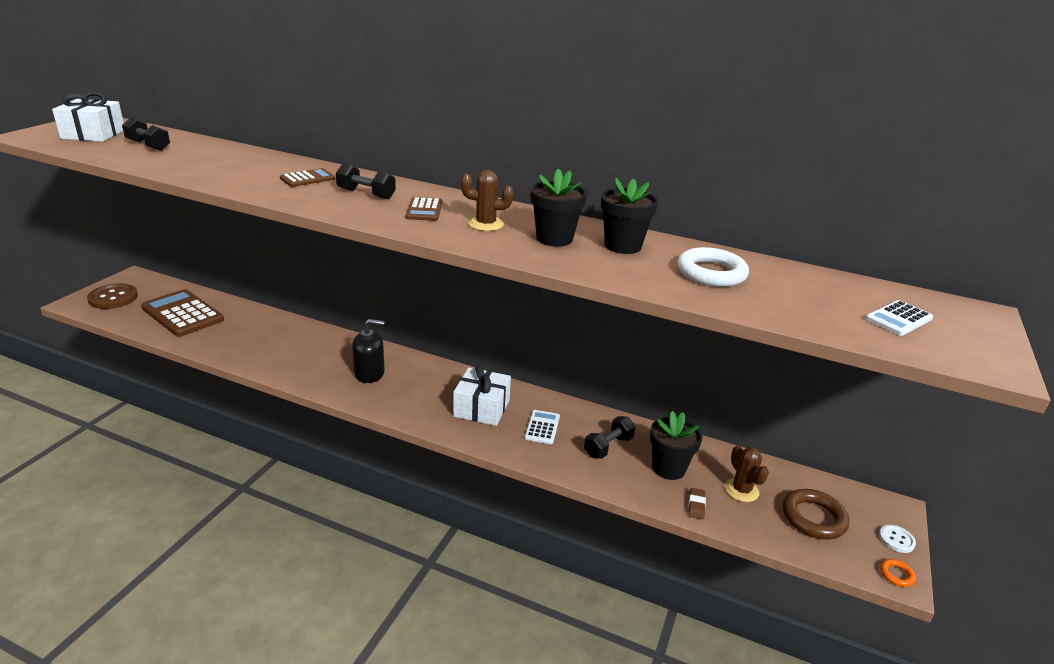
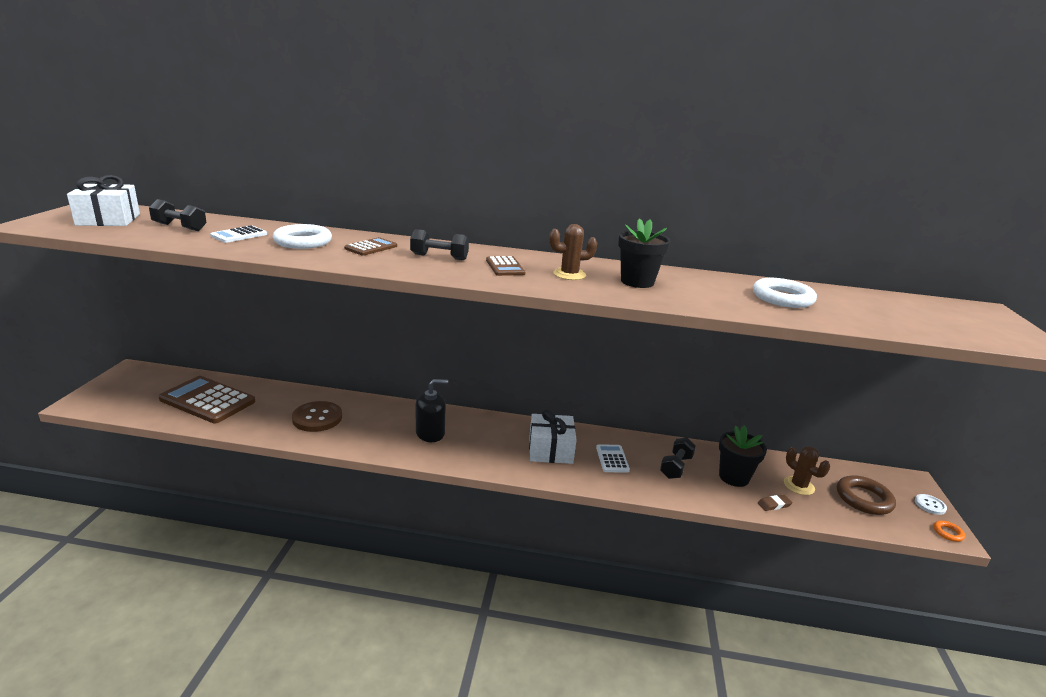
camera: 15 degrees left, 5 degrees down
(113, 298) = (120, 393): brown button -> brown button (317, 418)
(247, 168) = (303, 241): none -> white ring
(622, 246) = (695, 283): black flower pot -> none
(696, 505) = (774, 505): brown eraser -> brown eraser turned 75 degrees clockwise
(898, 319) = (943, 319): white calculator -> white calculator (239, 235)

